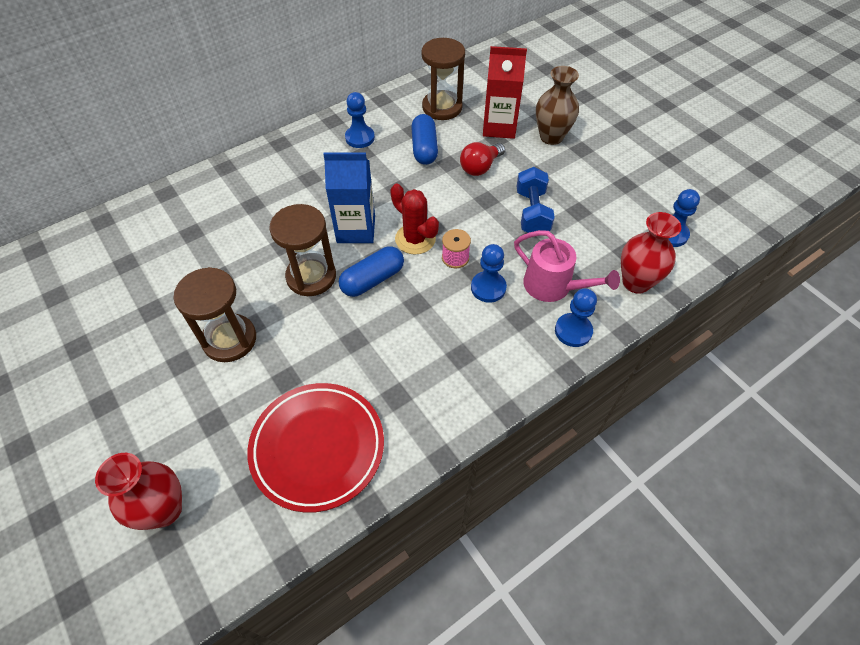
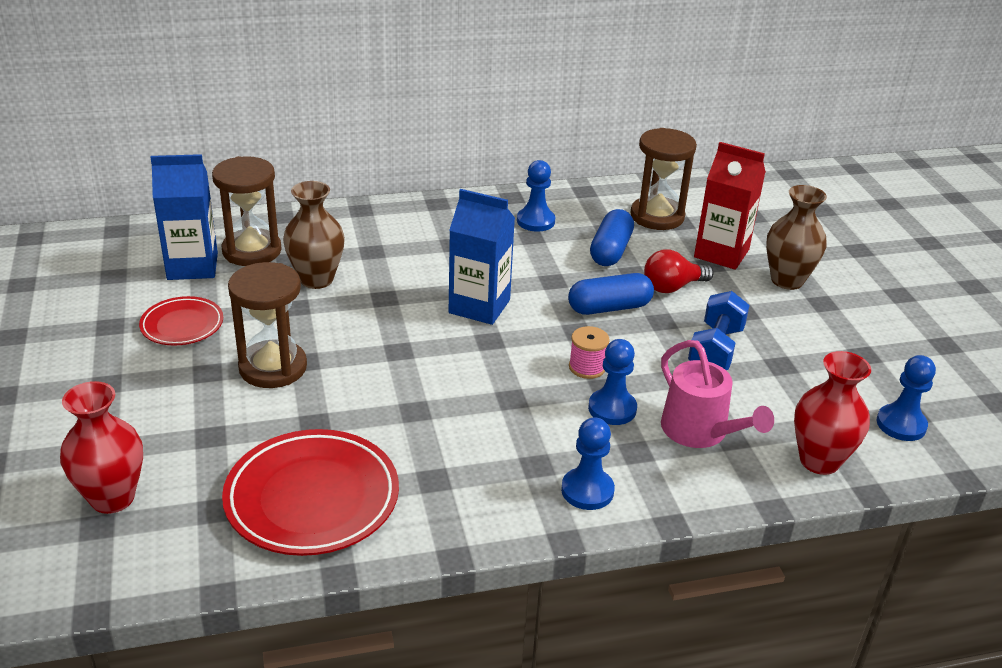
camera: 20 degrees right, 20 degrees down
(117, 265) = (192, 266): none -> blue carton
(137, 325) = (182, 325): none -> red plate
(223, 245) = (316, 279): none -> brown vase
(311, 276) = (400, 336): brown hourglass -> brown hourglass (252, 251)
(373, 280) = (471, 360): blue capsule -> blue capsule (609, 308)
(415, 239) = (547, 335): red cactus -> none
(573, 331) = (700, 485): blue pawn -> blue pawn (587, 490)

